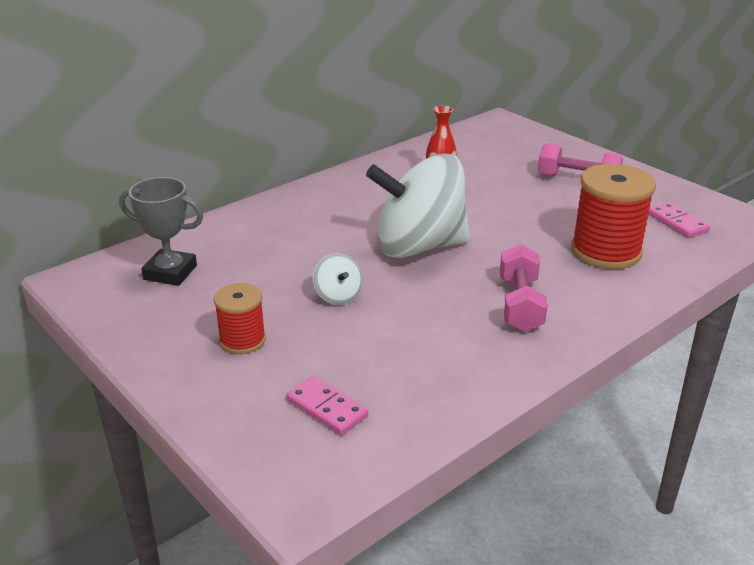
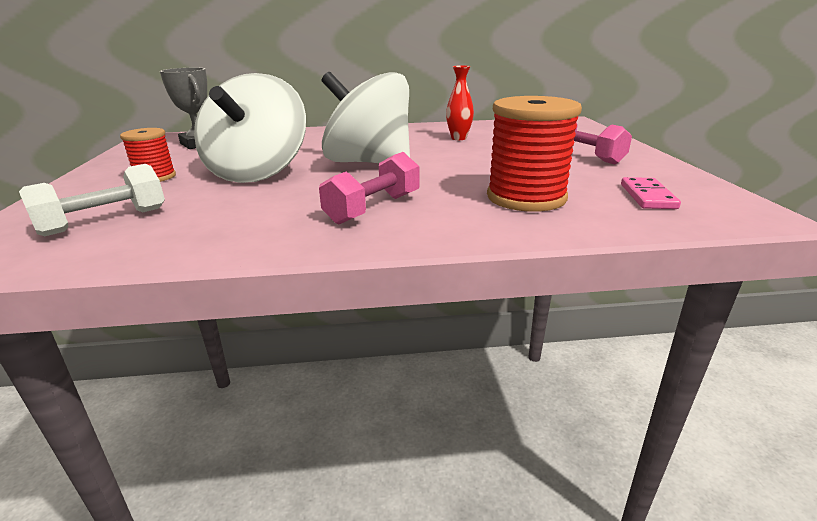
camera: 35 degrees right, 5 degrees down
(327, 408) = (105, 221): pink domino -> white dumbbell
(338, 296) = (258, 172): white spinning top -> white spinning top, size x2.48

